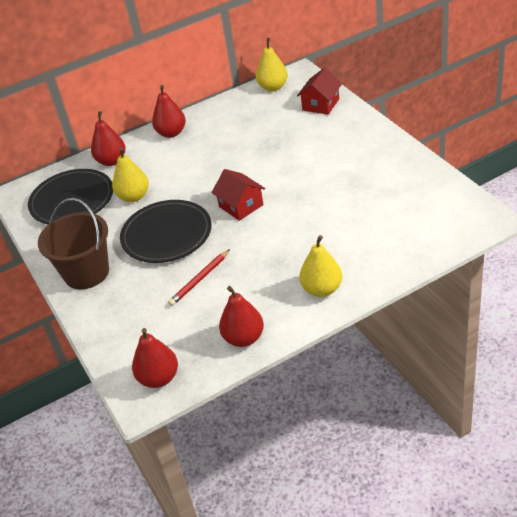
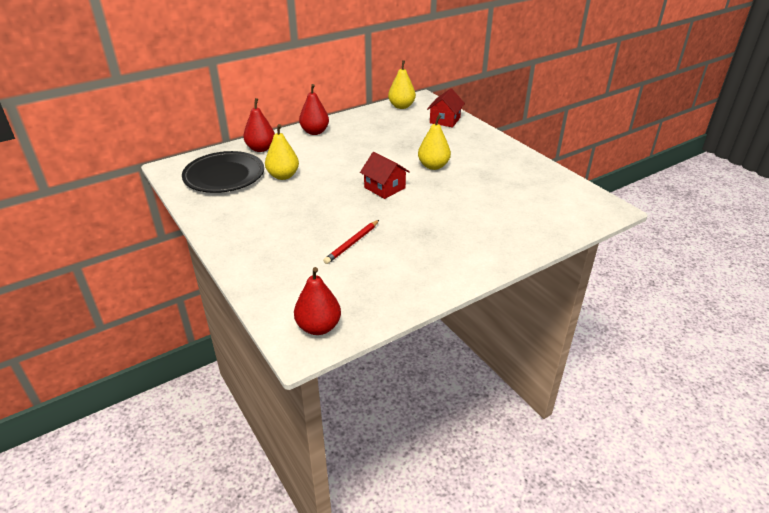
camera: 10 degrees left, 5 degrees down
(86, 273) = (239, 233): brown bucket -> none
(167, 235) = (317, 206): black plate -> none
(244, 338) = (401, 294): red pear -> none
(322, 289) = (471, 256): yellow pear -> yellow pear (433, 166)

